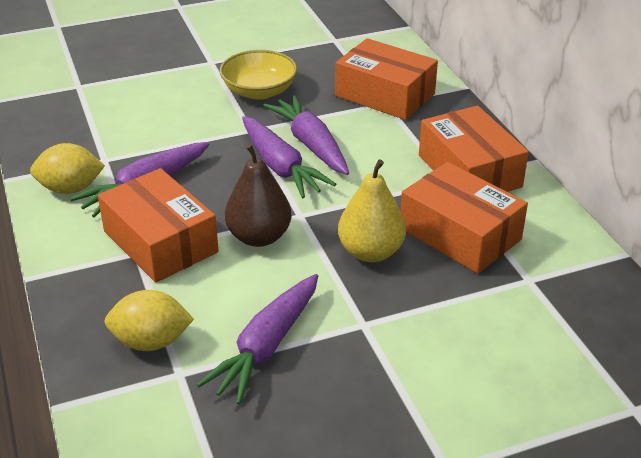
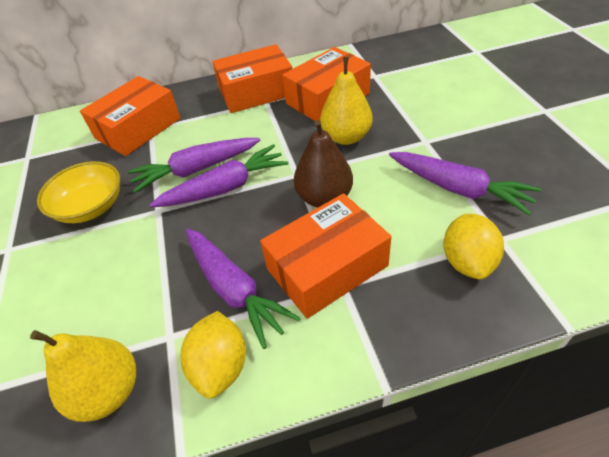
camera: 80 degrees left, 10 degrees up
(63, 140) = (109, 391): none -> yellow pear

